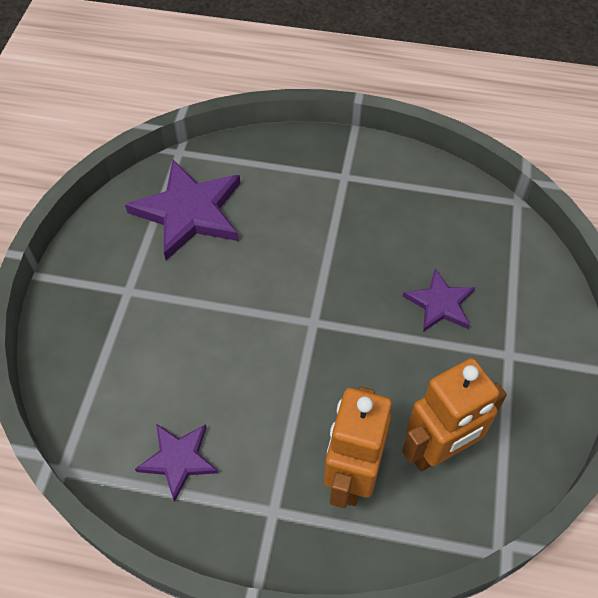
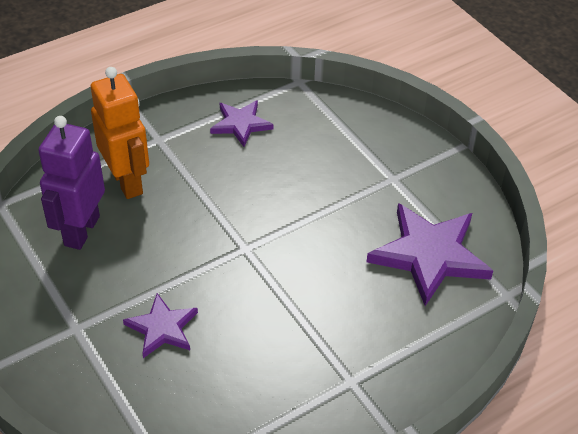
camera: 135 degrees right, 10 degrees down
(438, 451) = (81, 231): orange robot -> purple robot

